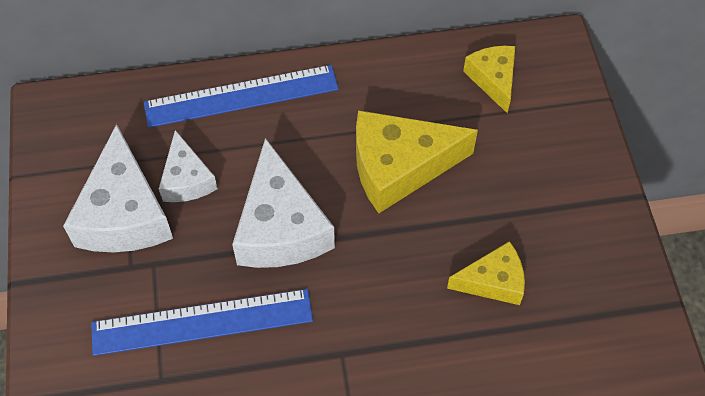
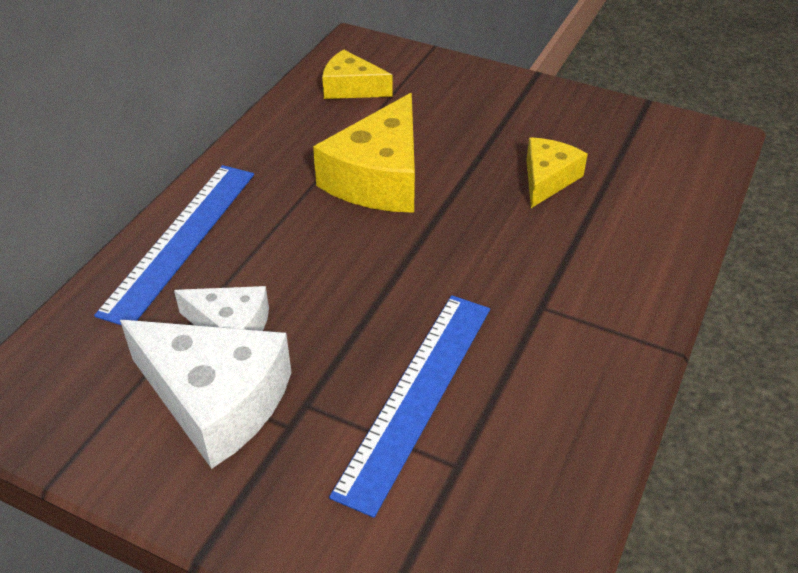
camera: 55 degrees left, 15 degrees down
(280, 227) = (362, 283): white cheese -> none

